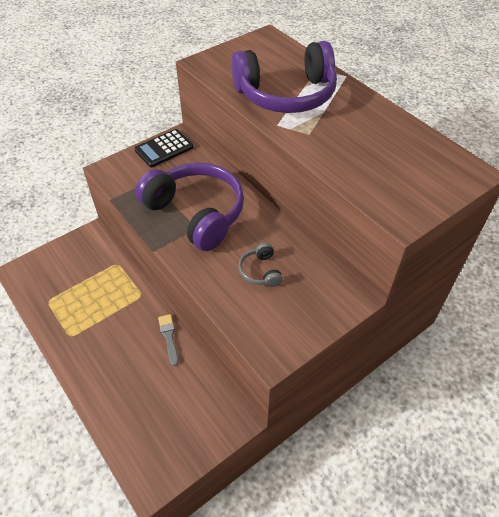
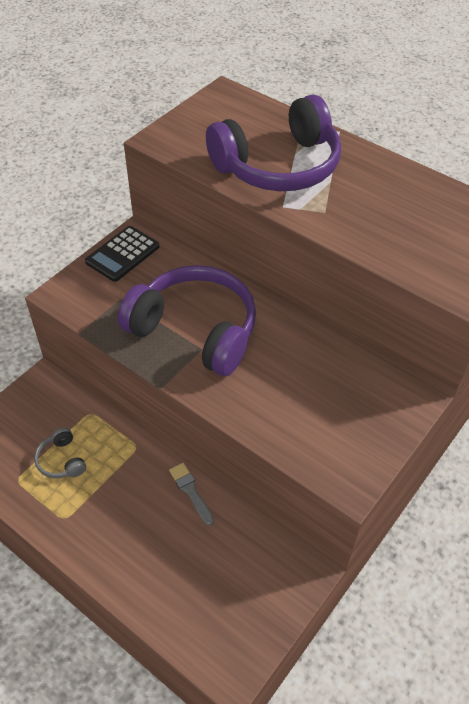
camera: 15 degrees left, 0 degrees up
(260, 271) = (299, 387): grey headphones -> grey headphones (61, 460)

